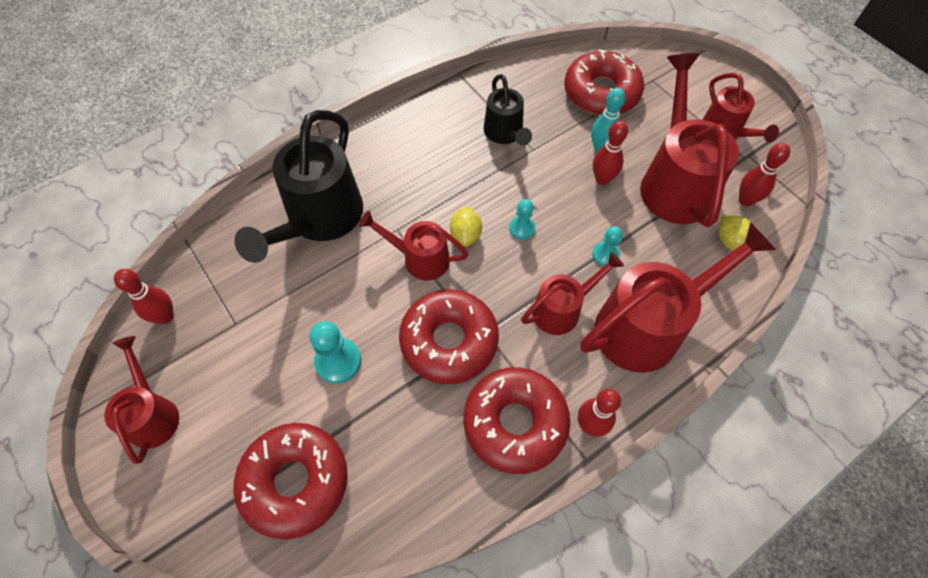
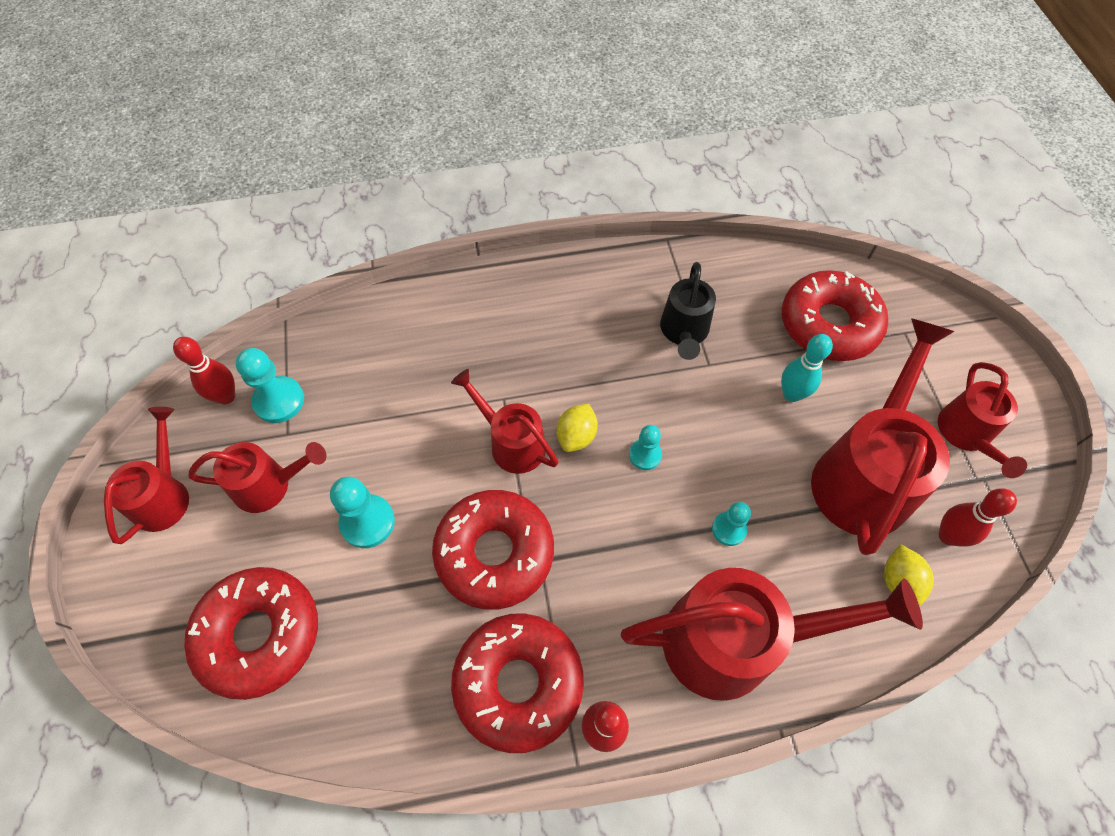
camera: 25 degrees right, 0 degrees up
(214, 302) = (279, 401): none -> turquoise pawn
(319, 220) = (428, 353): black watering can -> none
(562, 309) = (642, 573): red watering can -> red watering can (270, 485)
(602, 179) = (773, 434): red bowling pin -> none

